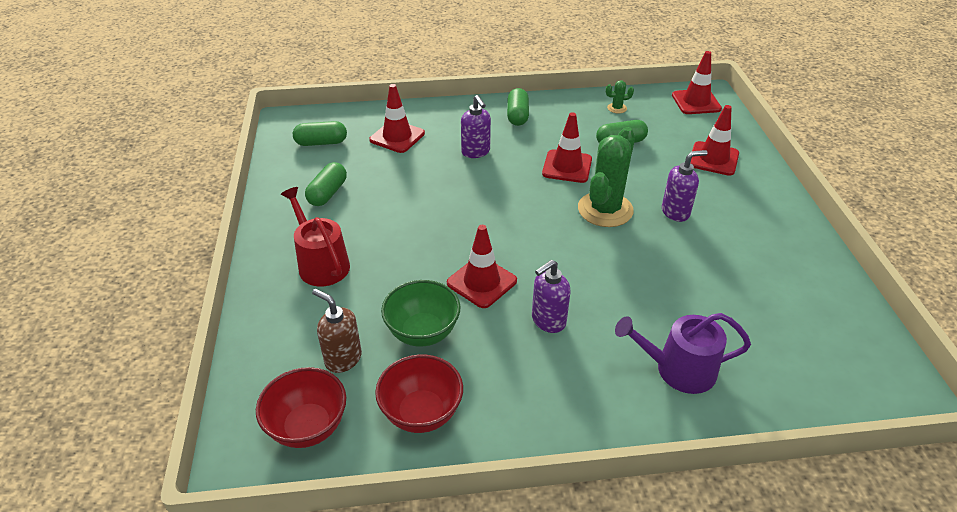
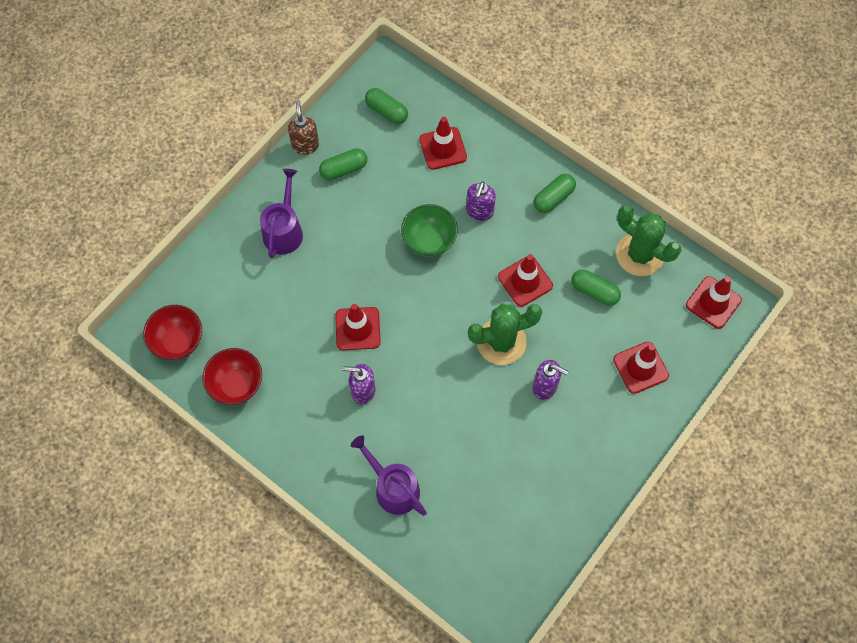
camera: 45 degrees right, 25 degrees up
(321, 263) = (284, 230): red watering can -> purple watering can
(343, 359) = (232, 313): brown soap dispenser -> brown soap dispenser (305, 145)
(423, 332) = (288, 334): green bowl -> green bowl (429, 241)
(617, 108) = (639, 254): green cactus -> green cactus, size x2.36

